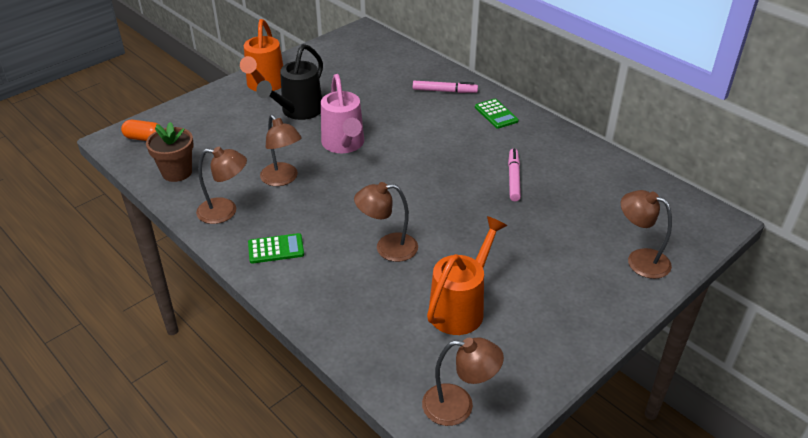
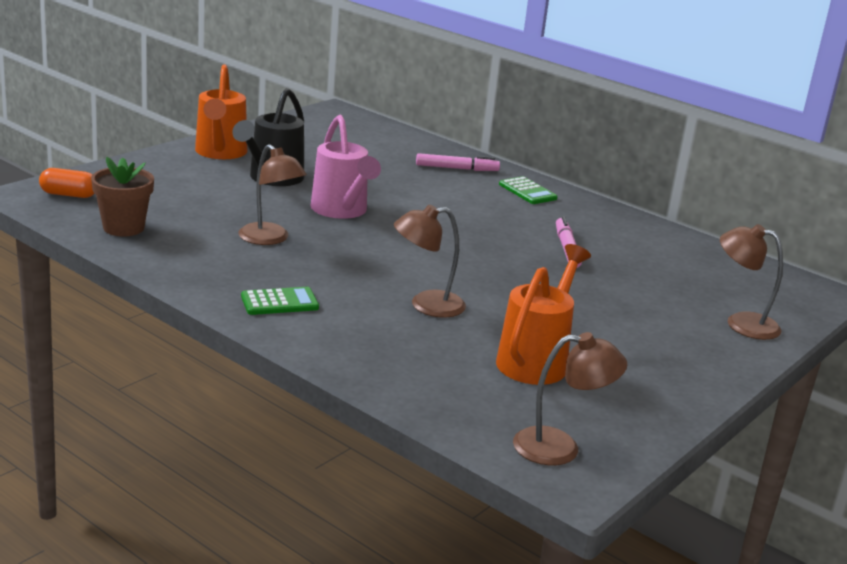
camera: 10 degrees left, 15 degrees down
(225, 211) = (201, 266): brown lamp -> none

